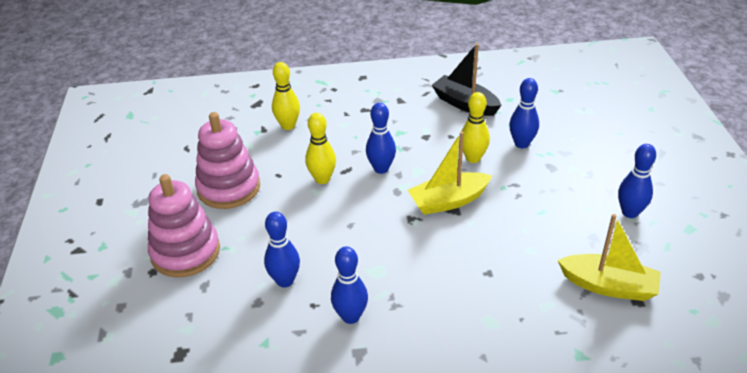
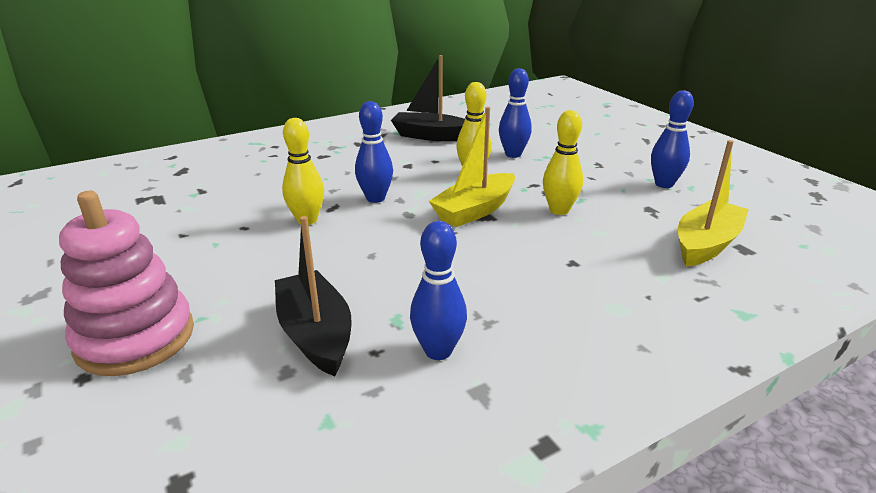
camera: 25 degrees left, 10 degrees down
(229, 188) = (177, 253): pink stacking toy -> none
(285, 281) = (316, 334): blue bowling pin -> black boat
(288, 126) = (234, 182): yellow bowling pin -> yellow bowling pin (559, 210)
(608, 286) = (706, 244): yellow boat -> yellow boat turned 45 degrees counterclockwise

